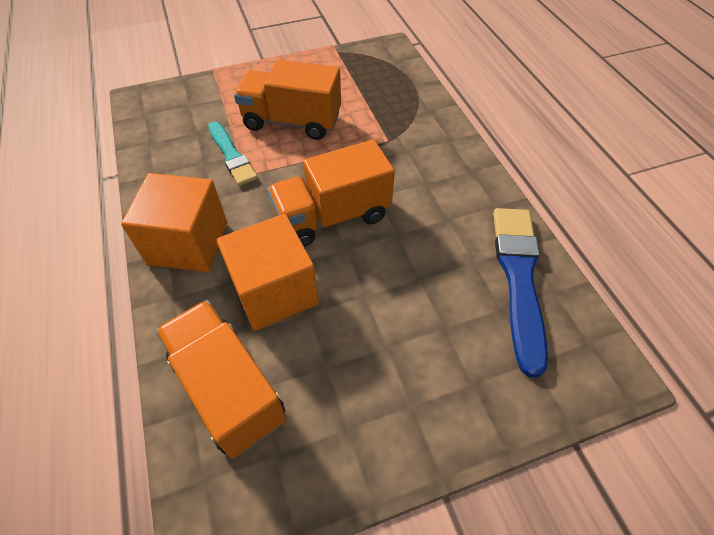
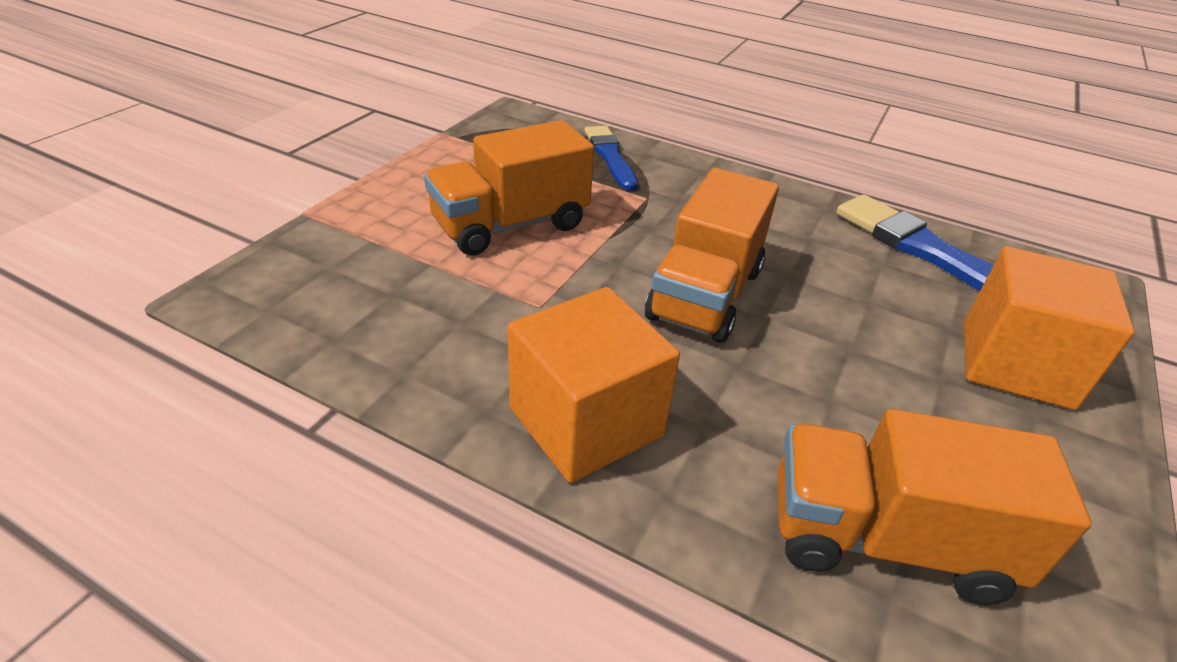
camera: 45 degrees left, 15 degrees down
(232, 155) = (488, 295): turquoise brush -> none
(274, 291) = (766, 403): orange cube -> orange cube (1016, 364)
(406, 102) = (610, 156): none -> blue brush

